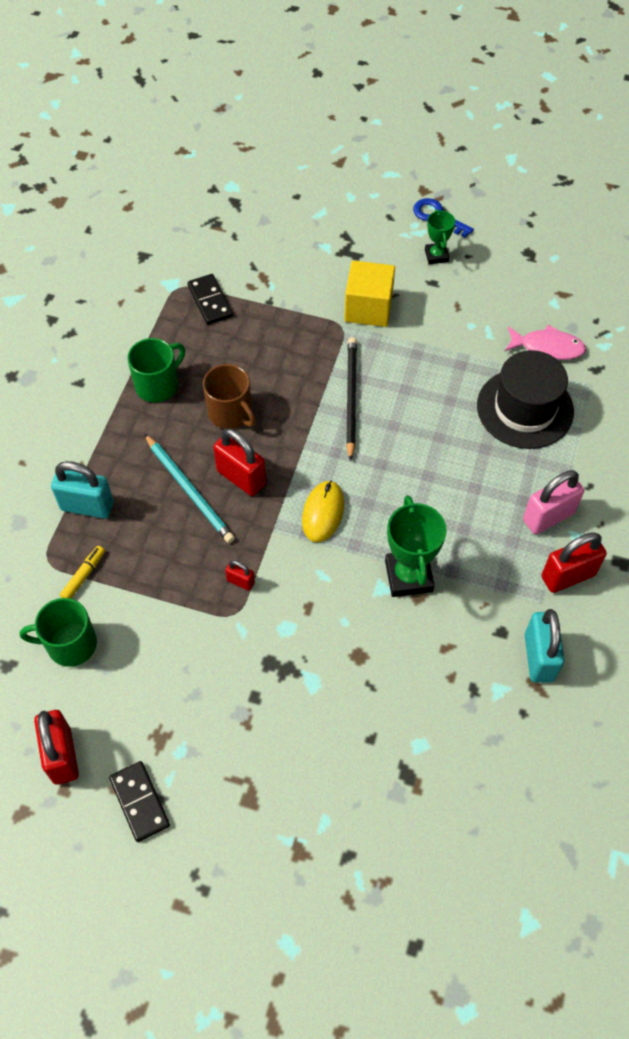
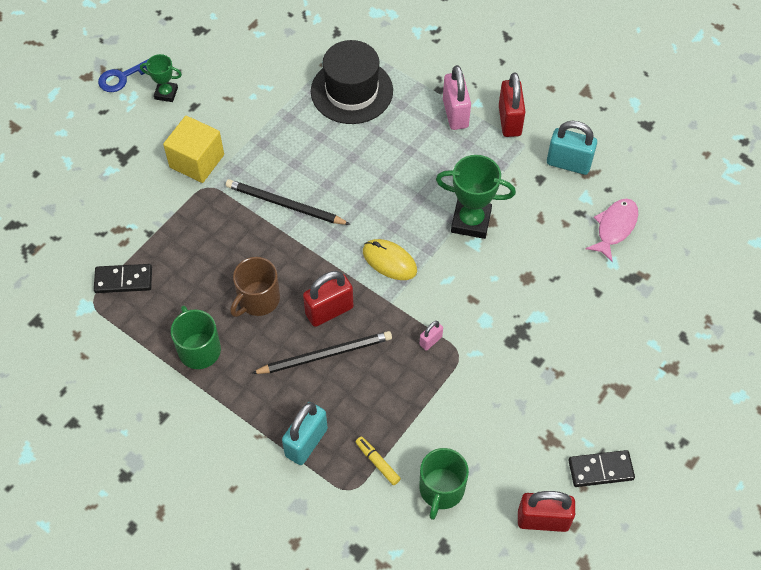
camera: 70 degrees left, 0 degrees up
(189, 491) = (325, 354): turquoise pencil -> black pencil
(230, 413) = (258, 299): brown mug -> brown mug turned 150 degrees clockwise
(240, 581) = (430, 341): red padlock -> pink padlock
(547, 347) = (300, 54): pink fish -> pink fish (614, 227)

